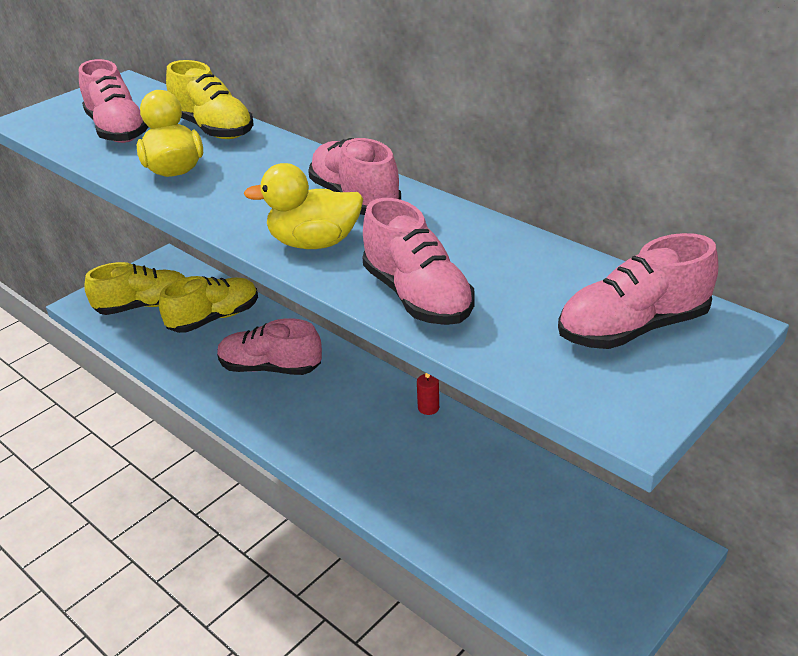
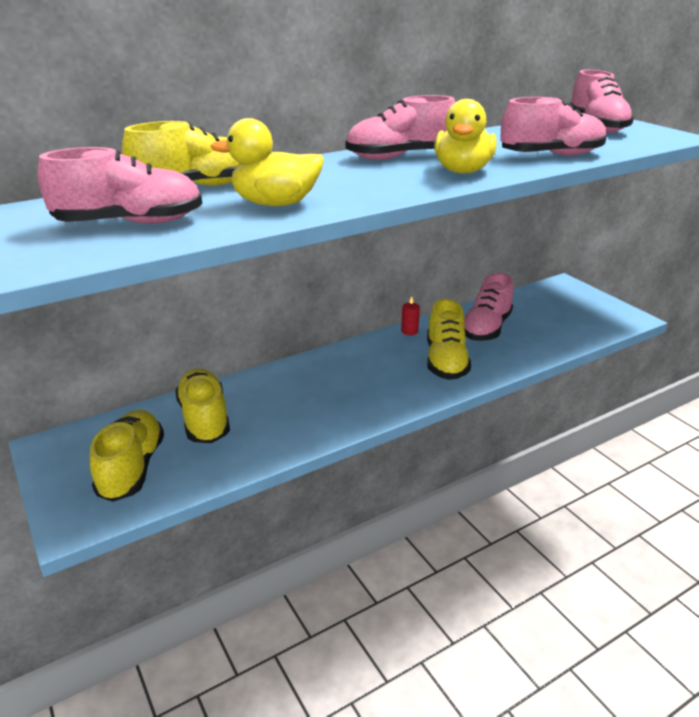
camera: 75 degrees left, 5 degrees down
(270, 368) = (313, 394): pink shoe -> pink shoe (486, 328)
(369, 450) = (445, 361): none -> yellow shoe

